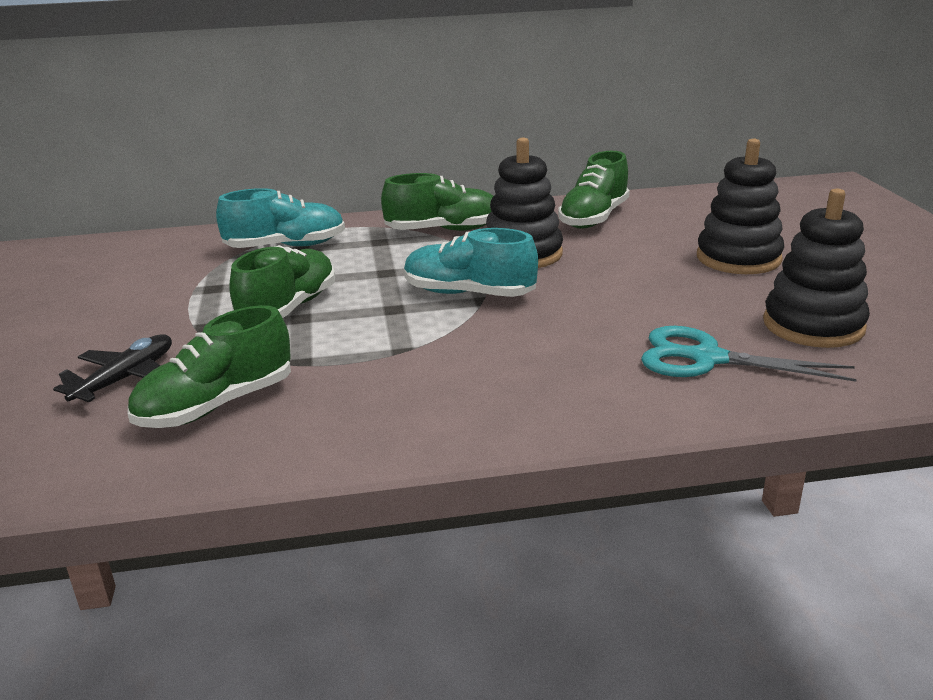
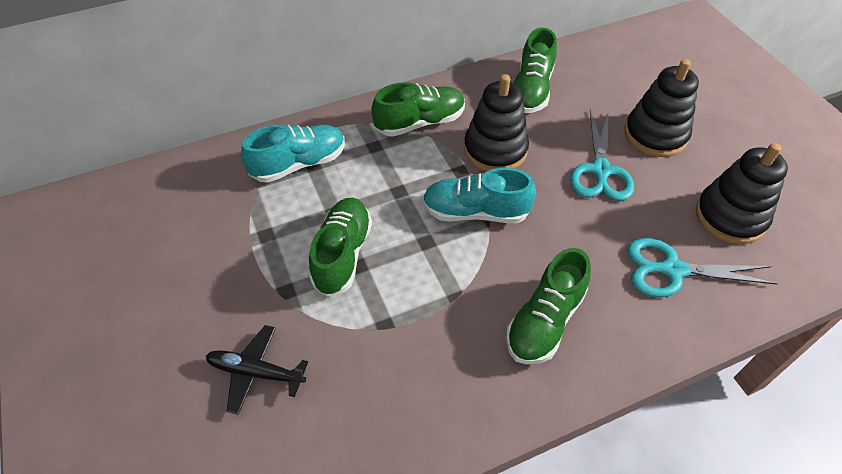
camera: 15 degrees left, 25 degrees up
(125, 379) = (256, 372): black plane -> black plane turned 90 degrees counterclockwise
(216, 405) = (346, 393): green shoe -> green shoe (544, 321)
(649, 277) = (600, 170): none -> turquoise scissors

